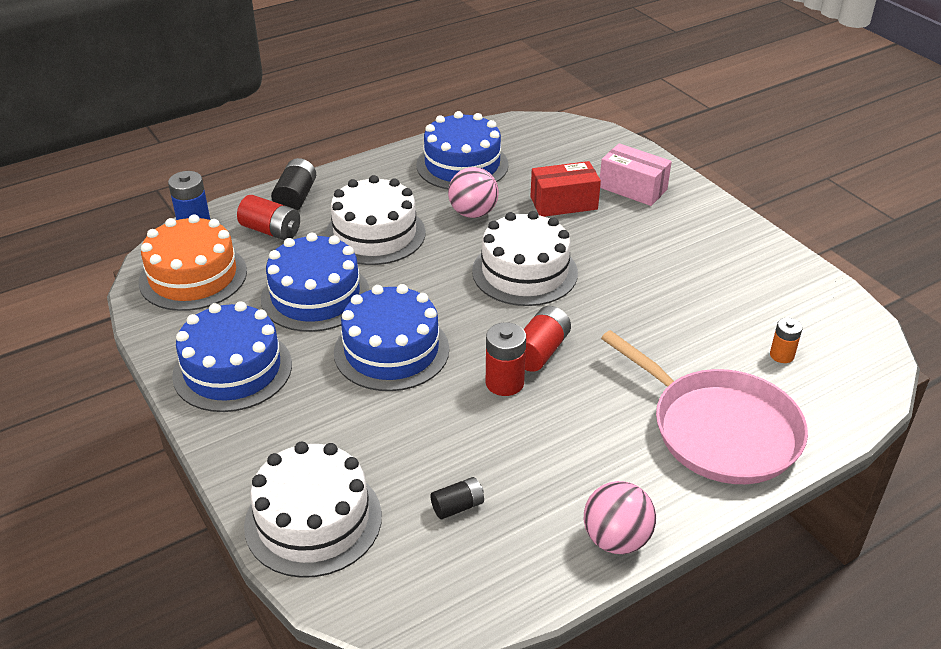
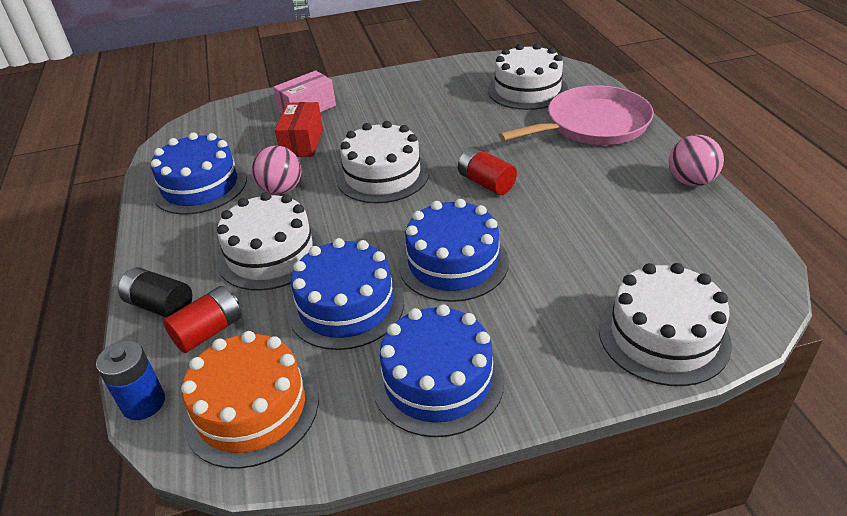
camera: 70 degrees left, 0 degrees up
(457, 506) = (653, 249): black battery -> none
(504, 383) = (517, 205): red battery -> none
(782, 355) = (527, 90): orange battery -> white cake

